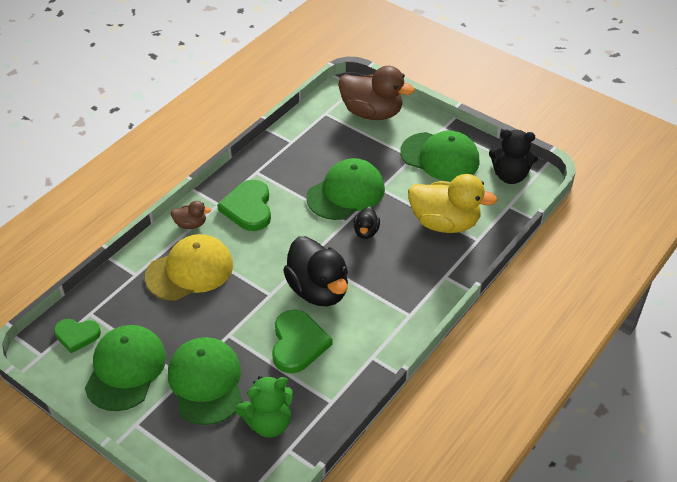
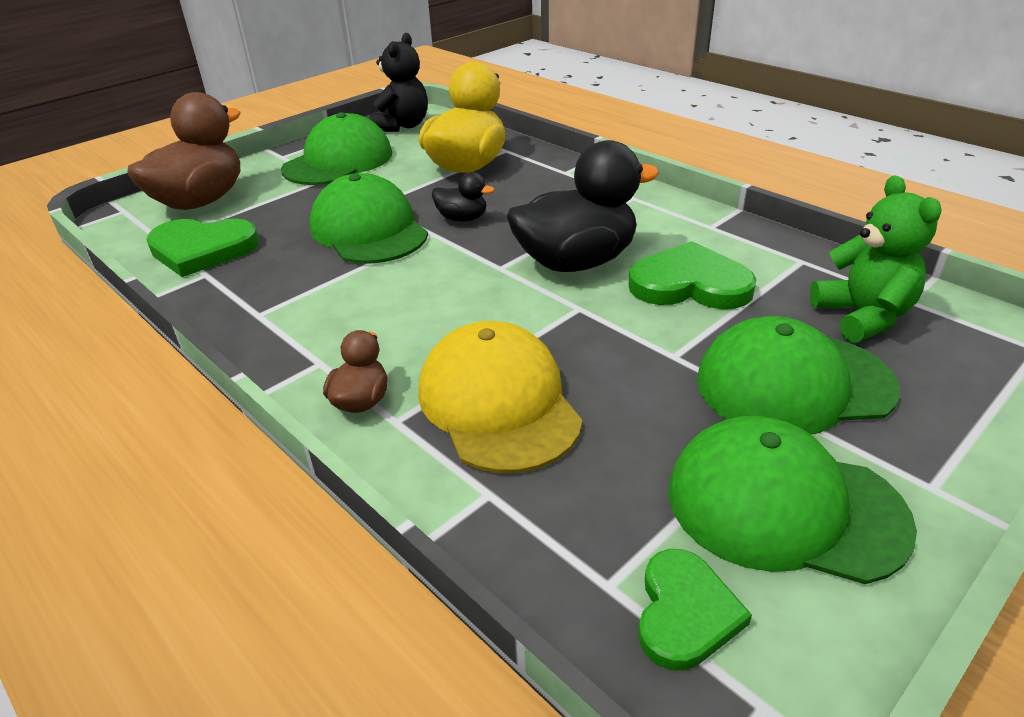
camera: 80 degrees left, 10 degrees down
(248, 208) = (351, 325): green heart -> green heart (202, 249)

